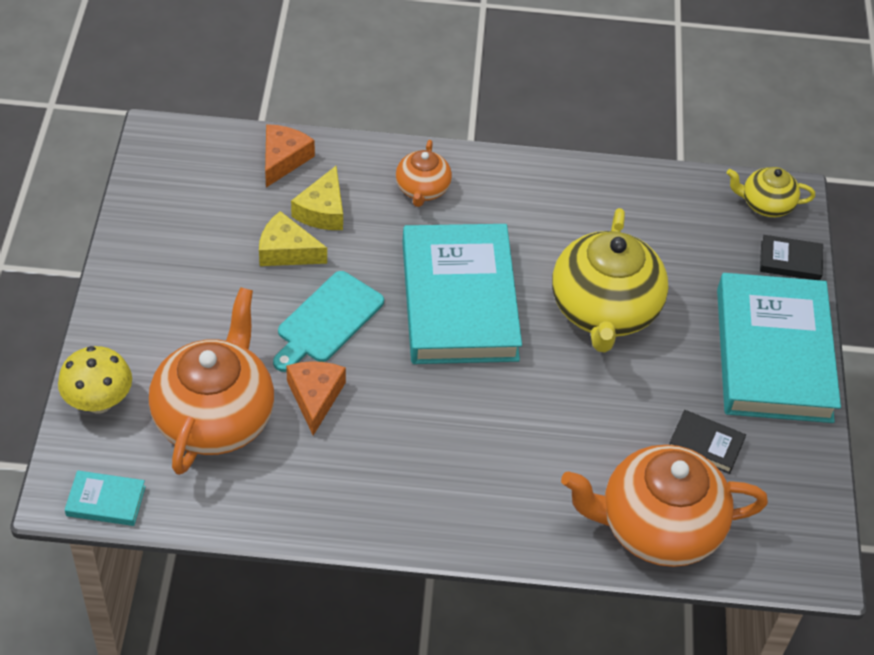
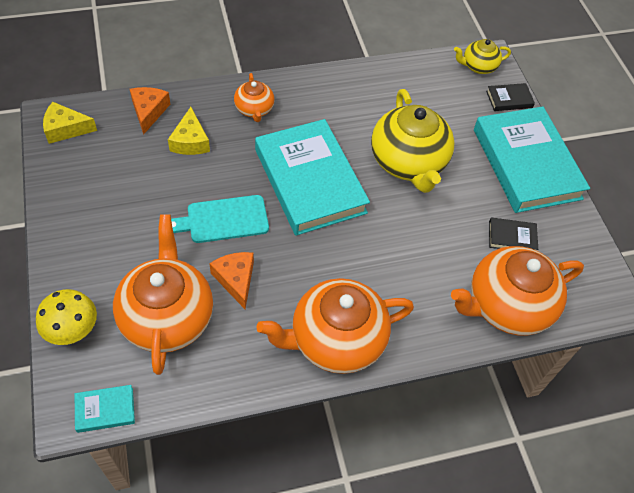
camera: 20 degrees left, 5 degrees up
(286, 251) = (175, 177): yellow cheese -> yellow cheese (66, 129)
(328, 320) = (223, 220): turquoise cutting board -> turquoise cutting board turned 60 degrees clockwise
(412, 503) = (335, 340): none -> orange teapot

